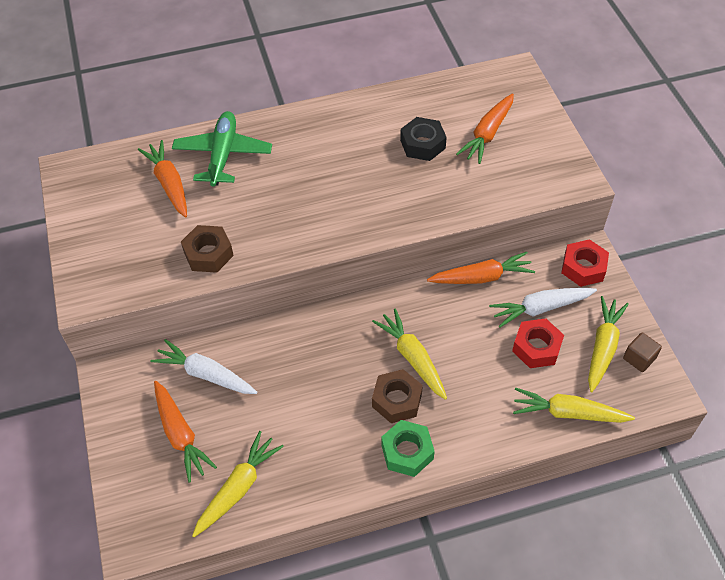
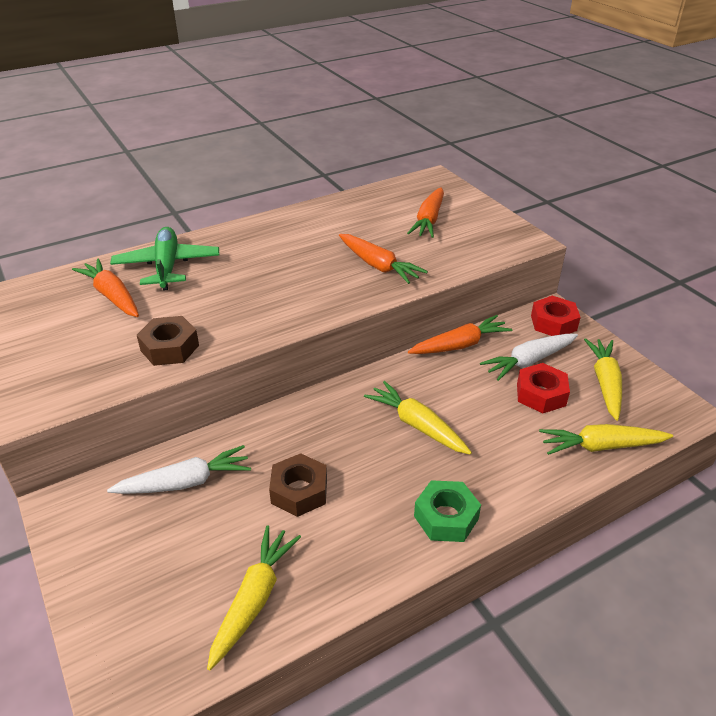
camera: 15 degrees left, 15 degrees down
(180, 434) = (166, 553): orange carrot -> orange carrot (378, 266)
(206, 374) = (185, 482): white carrot -> white carrot turned 150 degrees clockwise
(397, 400) = (415, 468): brown nut -> brown nut (299, 491)
(422, 144) = (370, 234): black nut -> none
(639, 358) = (644, 387): brown cube -> none

